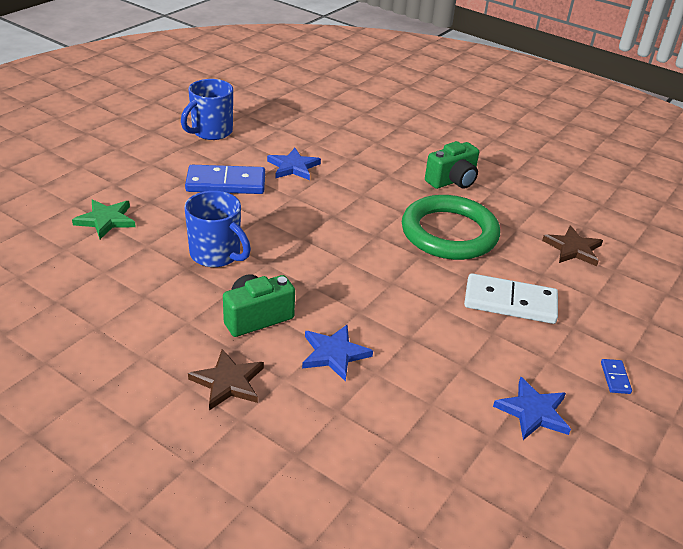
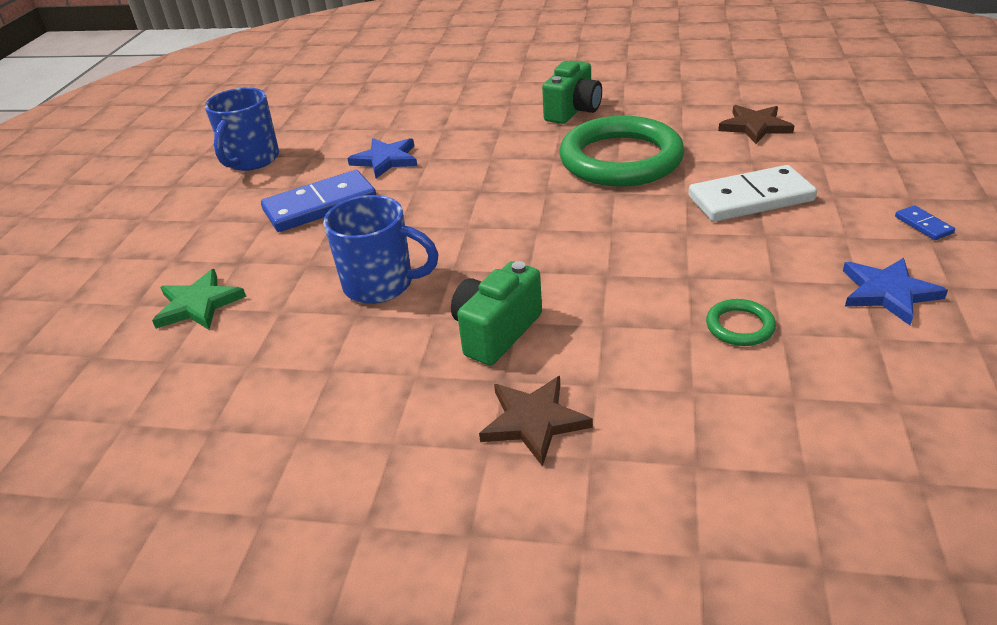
camera: 20 degrees left, 0 degrees up
(334, 354) = (625, 331): blue star -> none
(409, 386) = (739, 326): none -> green ring

